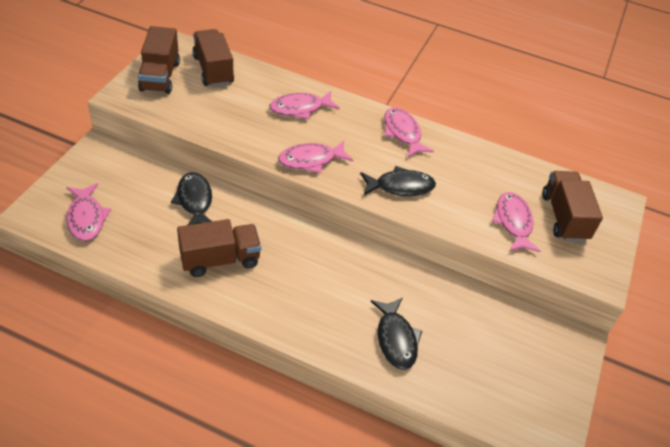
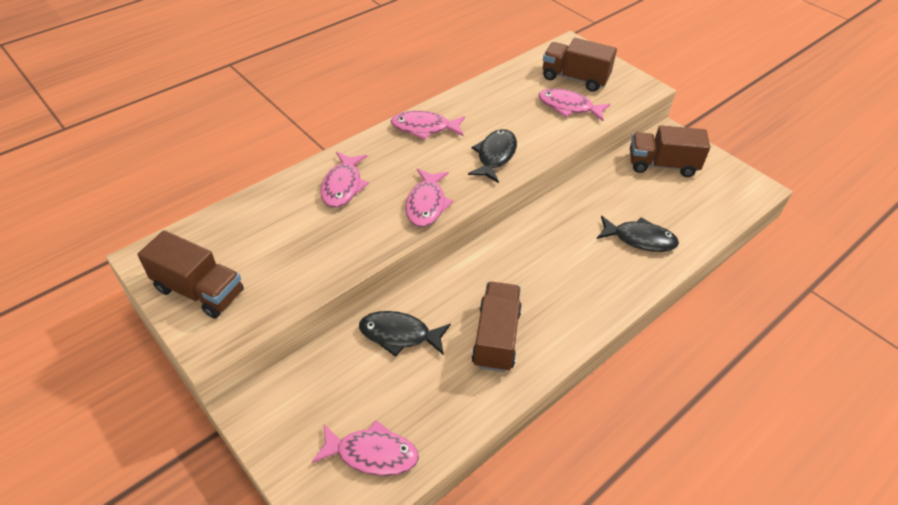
camera: 60 degrees left, 0 degrees up
(213, 70) = (225, 237): brown truck -> brown truck (662, 165)

